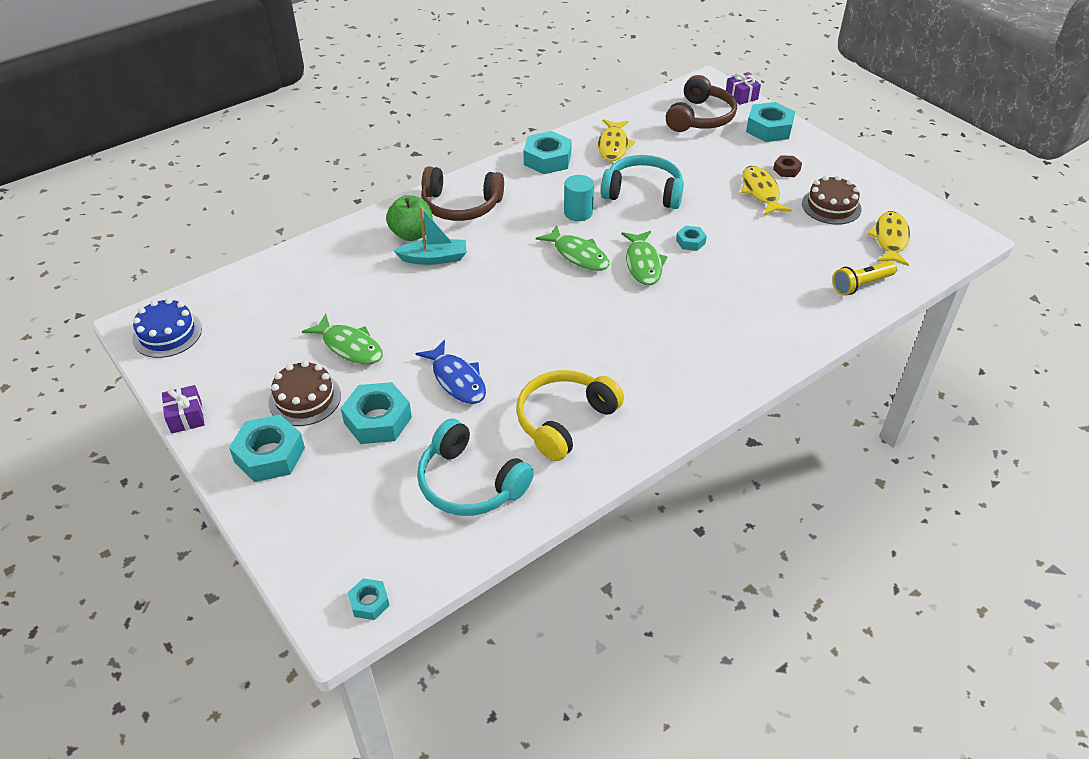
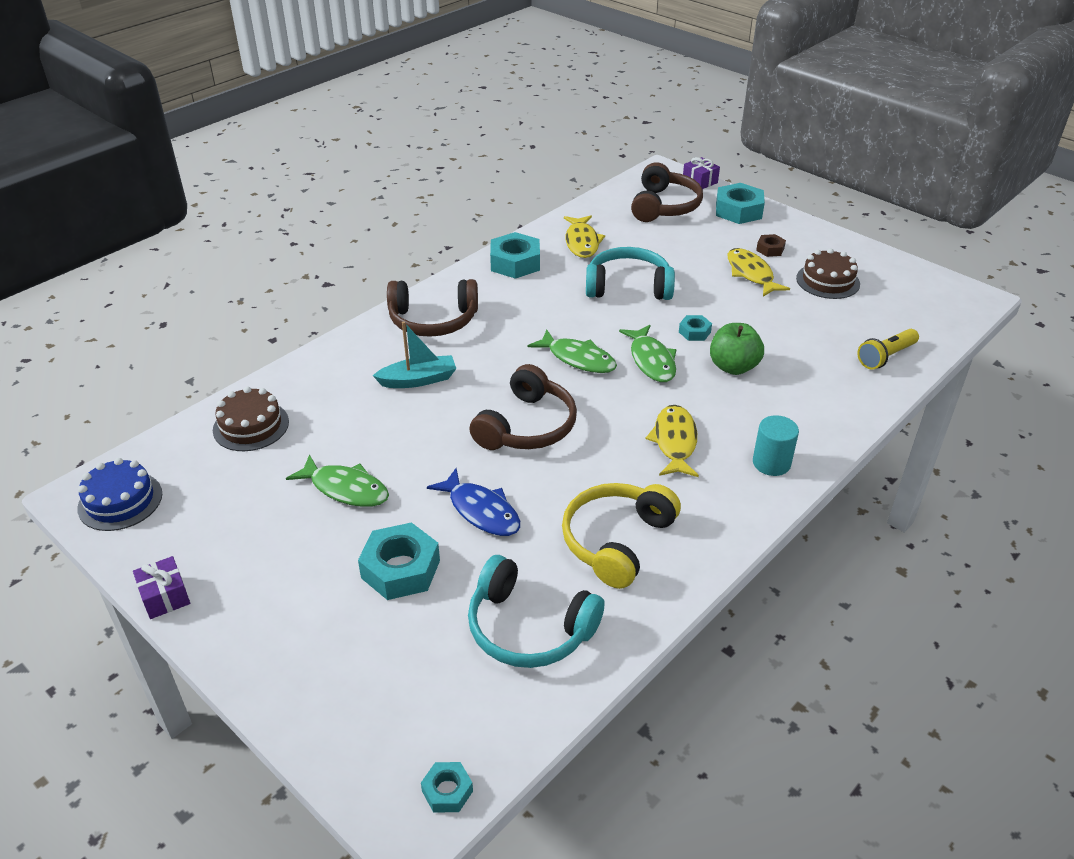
camera: 10 degrees left, 5 degrees down
(269, 455) = (280, 628): turquoise nut -> none
(305, 399) = (307, 556): brown cake -> brown cake (251, 426)
(412, 234) = (386, 356): green apple -> green apple (733, 367)
(516, 311) = (527, 426): none -> brown headphones
(578, 213) = (565, 314): turquoise cylinder -> turquoise cylinder (771, 463)
(890, 239) = (898, 308): yellow fish -> yellow fish (674, 442)

